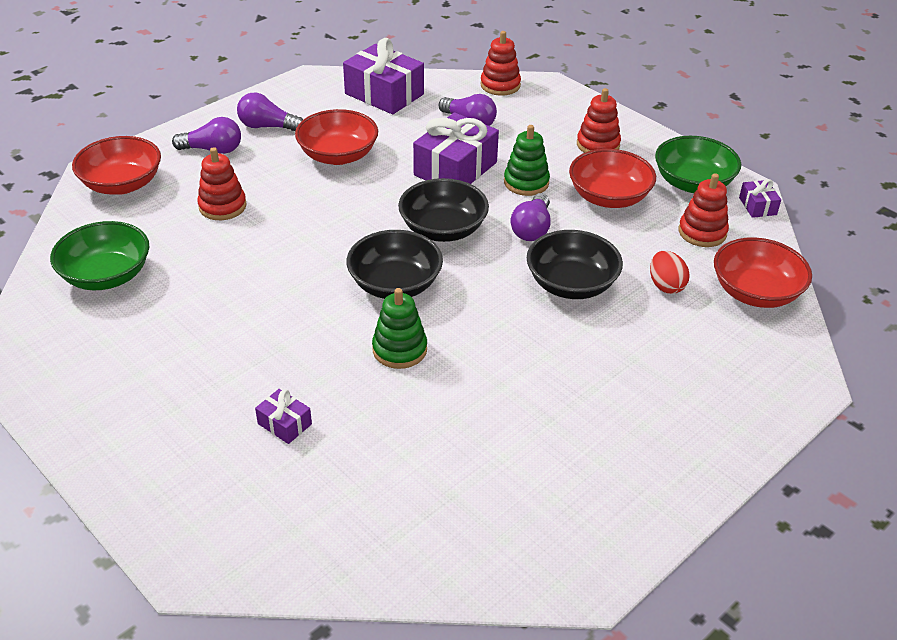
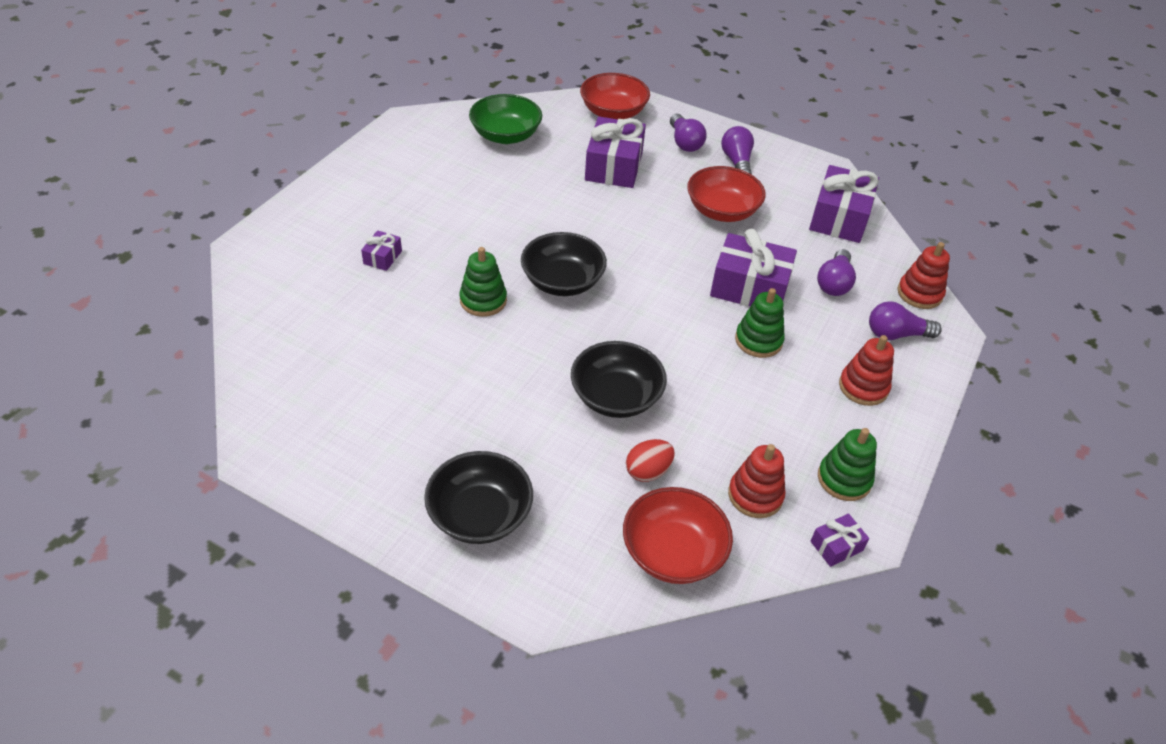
camera: 70 degrees right, 5 degrees up
(222, 206) = (614, 166): red stacking toy -> purple gift
(443, 229) = (652, 296): black bowl -> black bowl (480, 515)
(532, 229) = (686, 356): purple light bulb -> purple light bulb (896, 334)
(609, 197) = (772, 408): red bowl -> none
(693, 183) = (844, 479): green bowl -> green stacking toy

